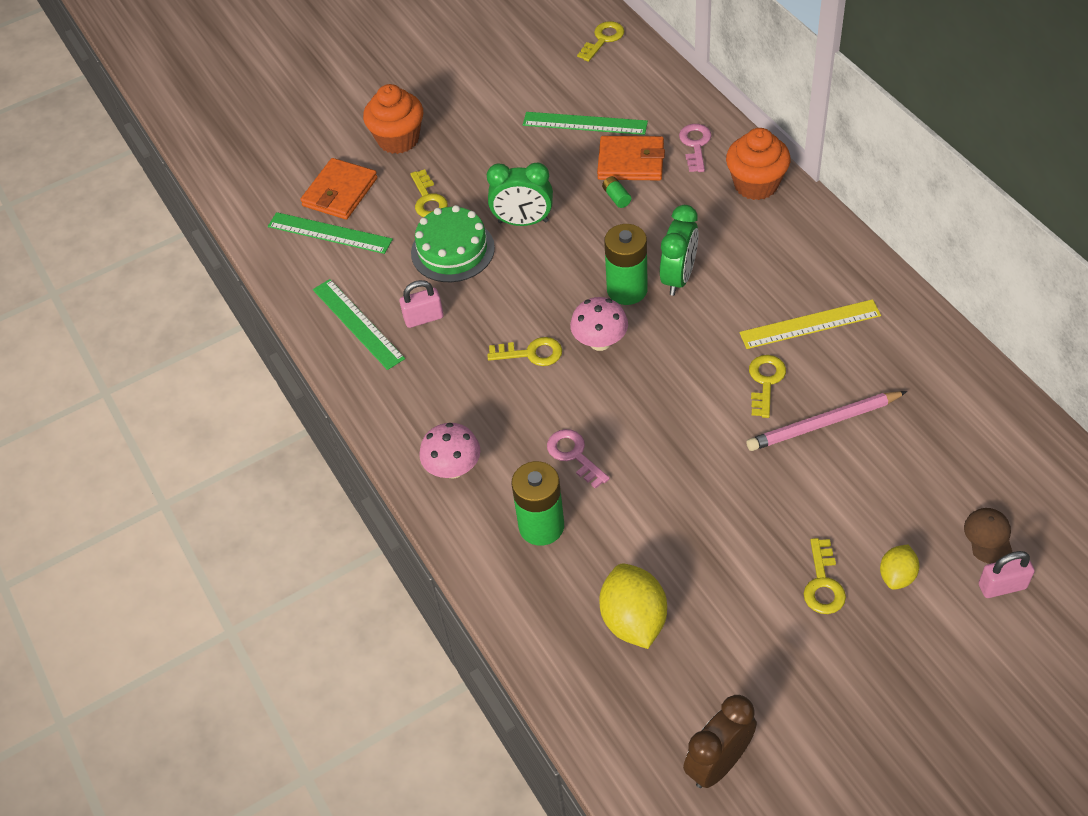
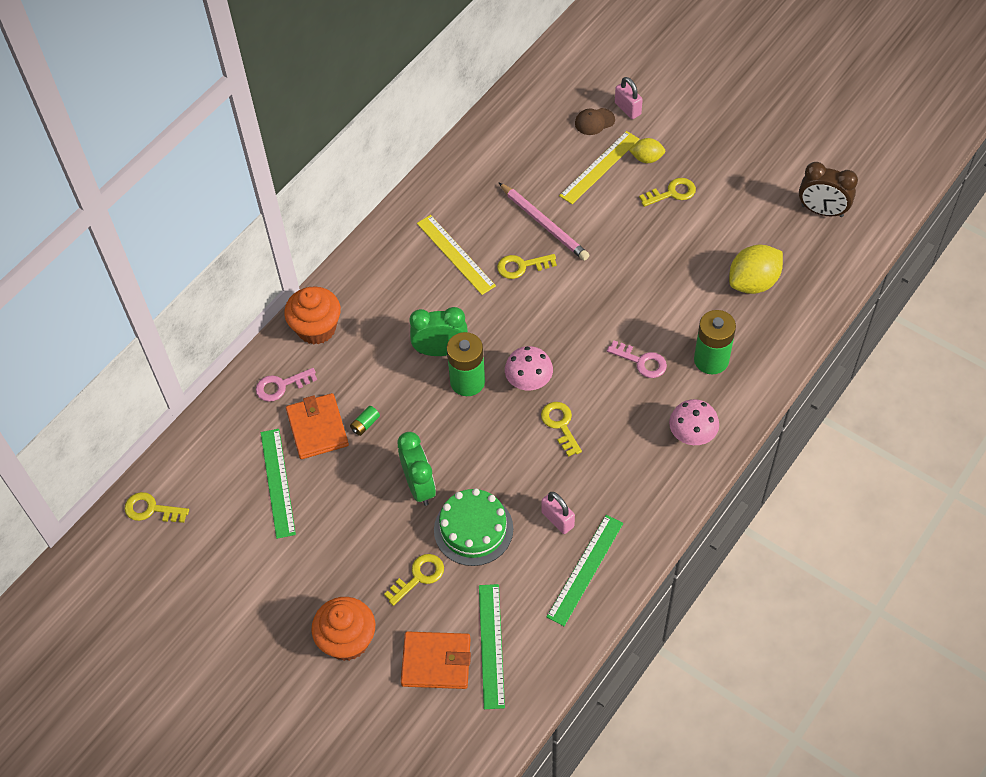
camera: 115 degrees left, 5 degrees up
(574, 455) = (642, 361): pink key -> pink key turned 90 degrees counterclockwise
(899, 514) = (599, 167): none -> yellow ruler

